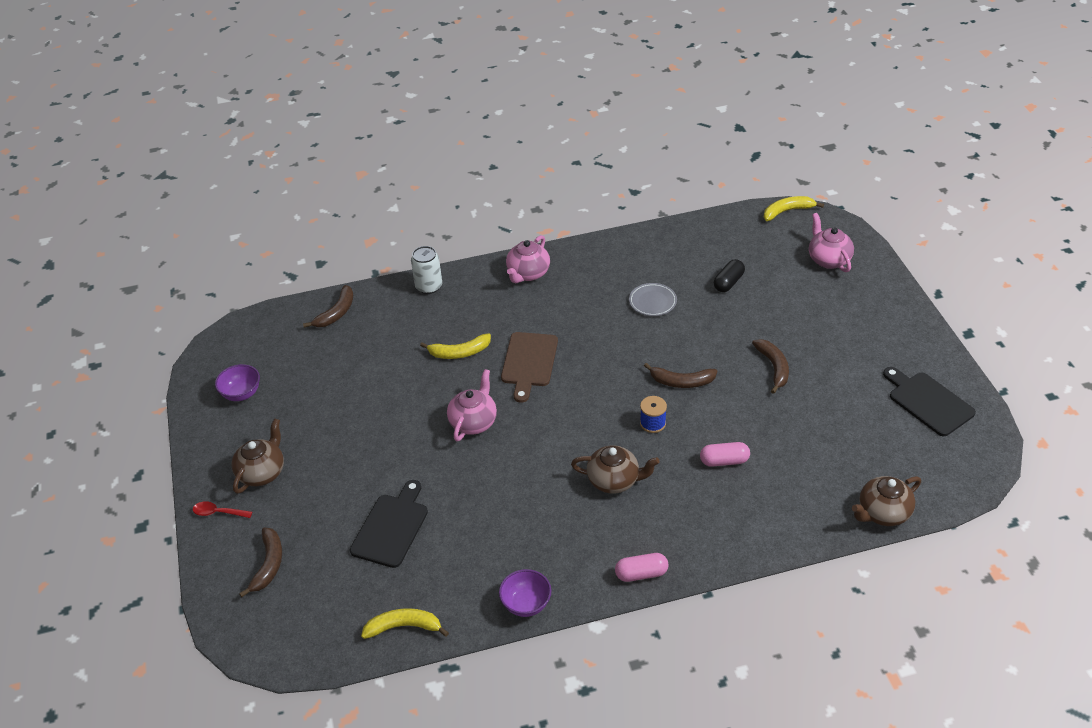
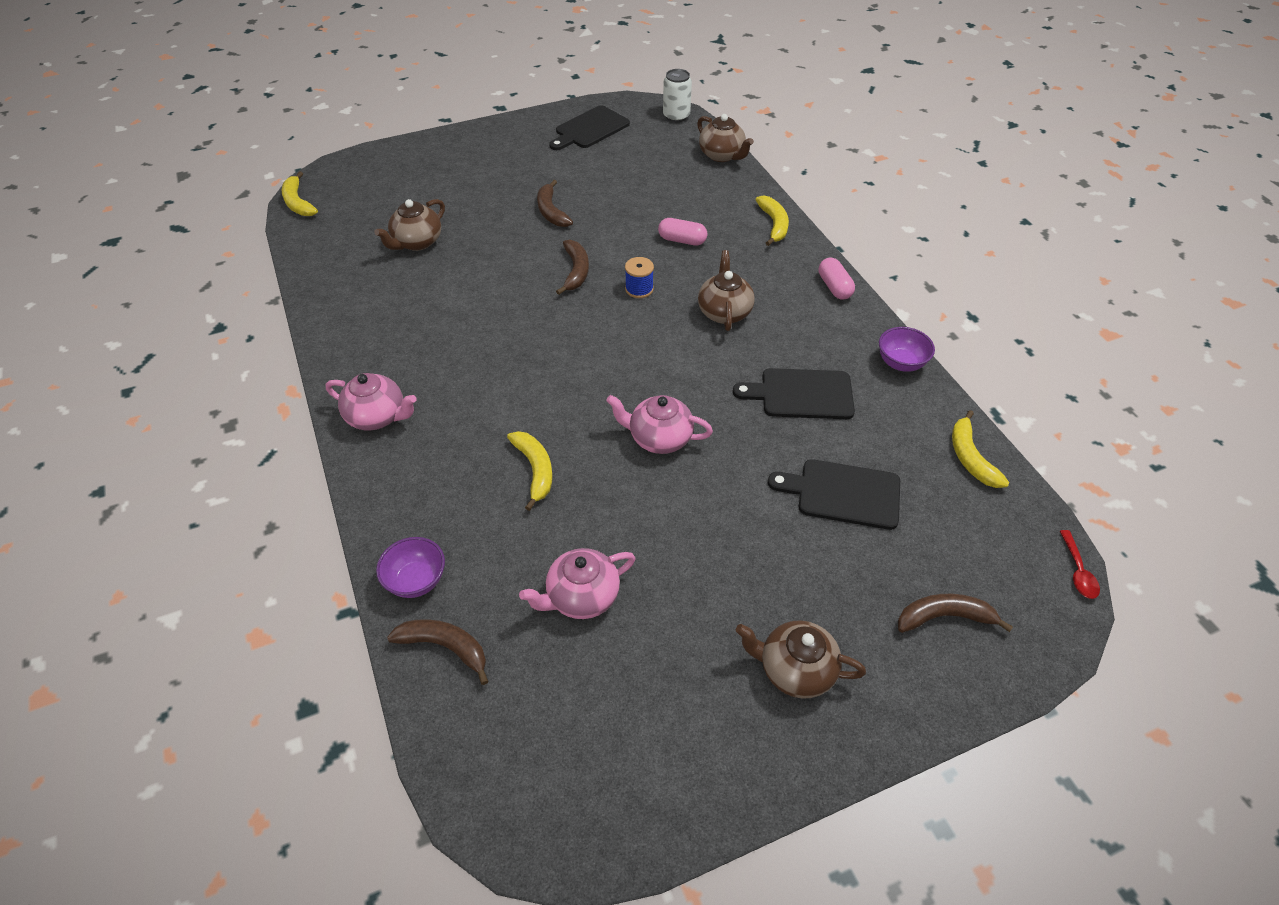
camera: 100 degrees left, 5 degrees up
(218, 512) = (883, 710): red spoon -> red spoon (1077, 571)
(241, 394) = (640, 750): purple bowl -> purple bowl (416, 580)
(429, 286) = (392, 528): white can -> white can (676, 116)
(501, 520) = (801, 394): none -> black cutting board
(529, 362) = (551, 397): brown cutting board -> none
(652, 302) = (444, 298): grey plate -> none
(724, 461) = (682, 240): pink capsule -> pink capsule turned 60 degrees counterclockwise
(728, 282) = (417, 242): black capsule -> brown teapot
(748, 540) = (774, 225): none -> yellow banana
(773, 368) = (551, 211): brown banana -> brown banana turned 90 degrees counterclockwise
(828, 259) = (387, 177): pink teapot -> pink teapot (581, 597)

